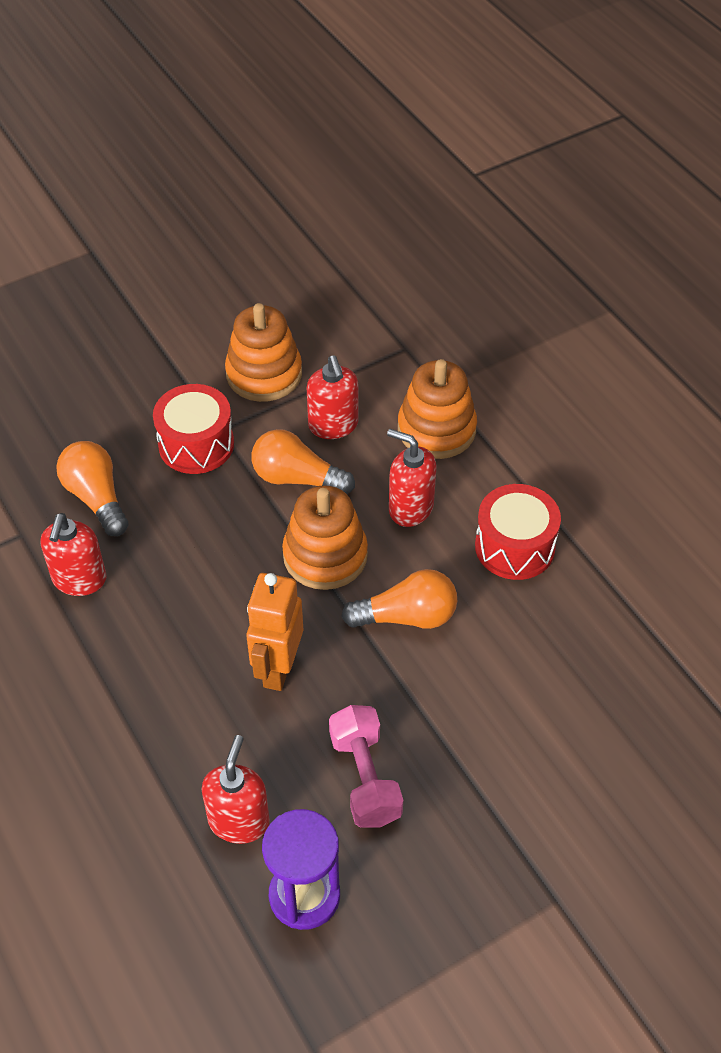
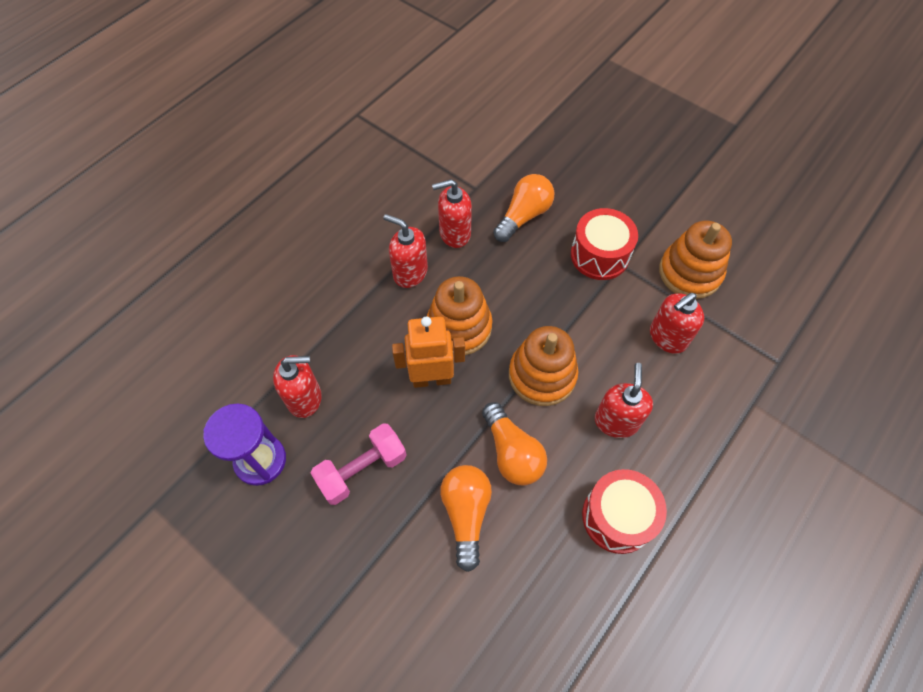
camera: 70 degrees right, 10 degrees up
(112, 648) = (410, 272): none -> red soap dispenser
(297, 478) = (603, 331): orange light bulb -> orange light bulb (466, 514)
(436, 429) = (707, 415): orange stacking toy -> orange stacking toy (459, 327)

